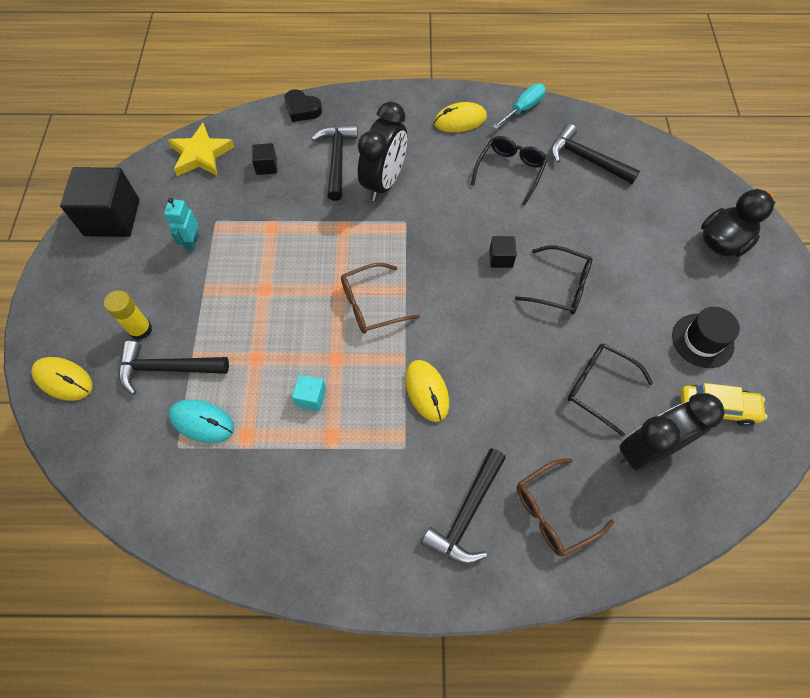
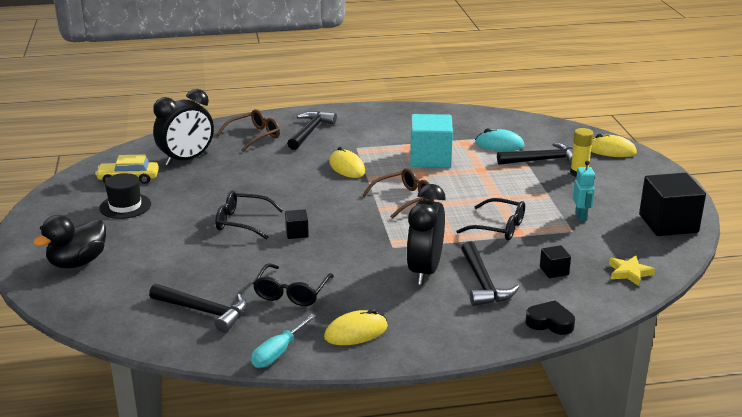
camera: 170 degrees right, 35 degrees down
(201, 154) = (629, 273): yellow star -> yellow star, size x0.65
(311, 397) = (430, 158): turquoise cube -> turquoise cube, size x2.18
(599, 387) = (216, 179): black glasses -> black glasses (499, 227)

